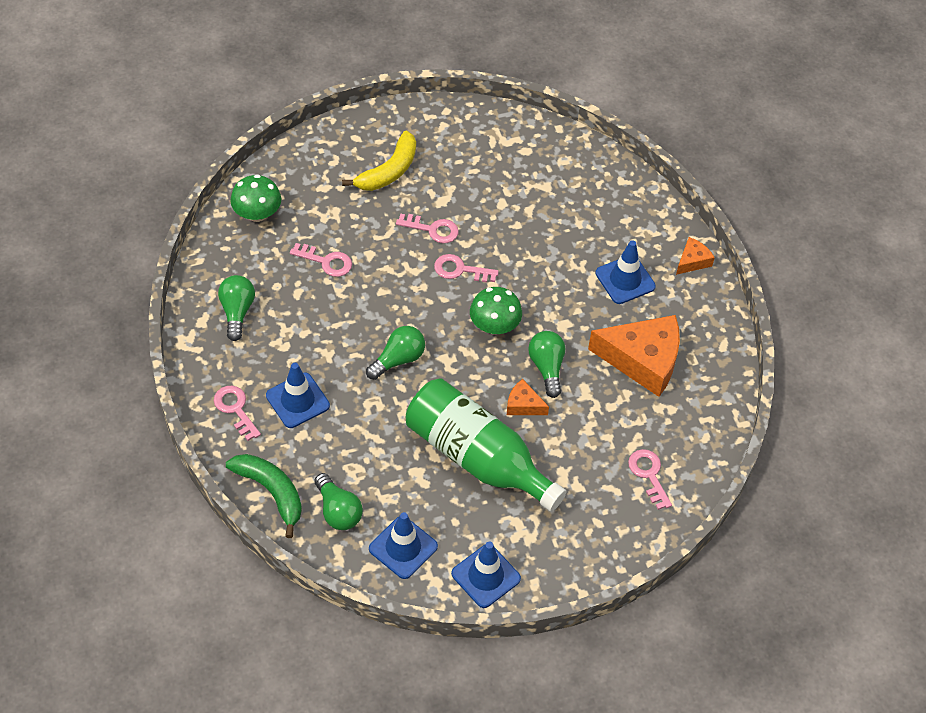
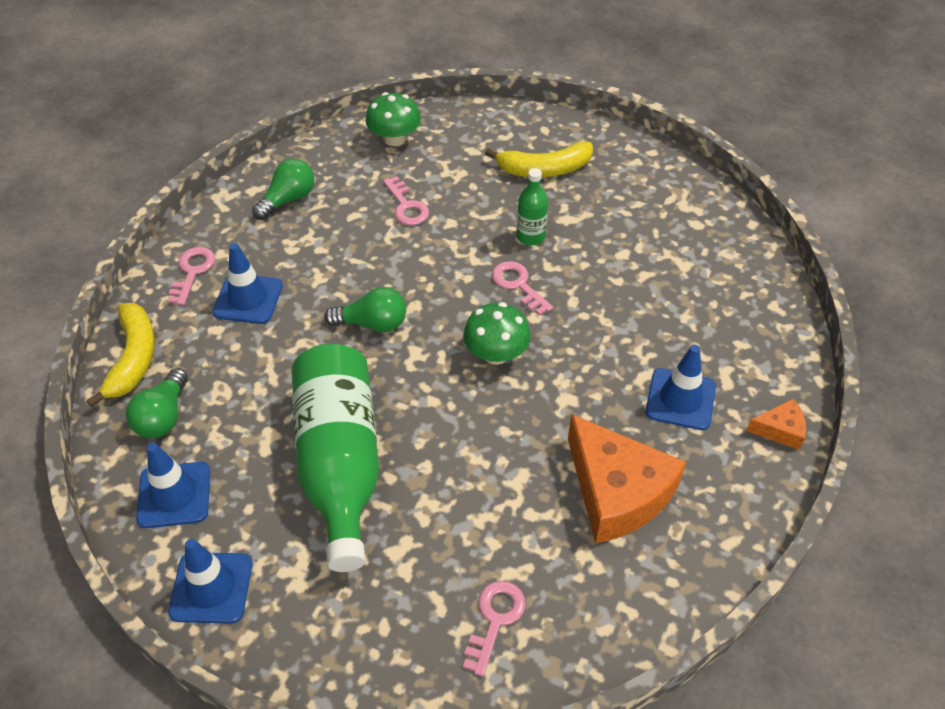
camera: 45 degrees right, 5 degrees down
(271, 492) = (133, 358): green banana -> yellow banana
(432, 229) = (530, 237): pink key -> green bottle
(523, 405) = (441, 446): orange cheese -> none
(547, 367) = (505, 427): green light bulb -> none

